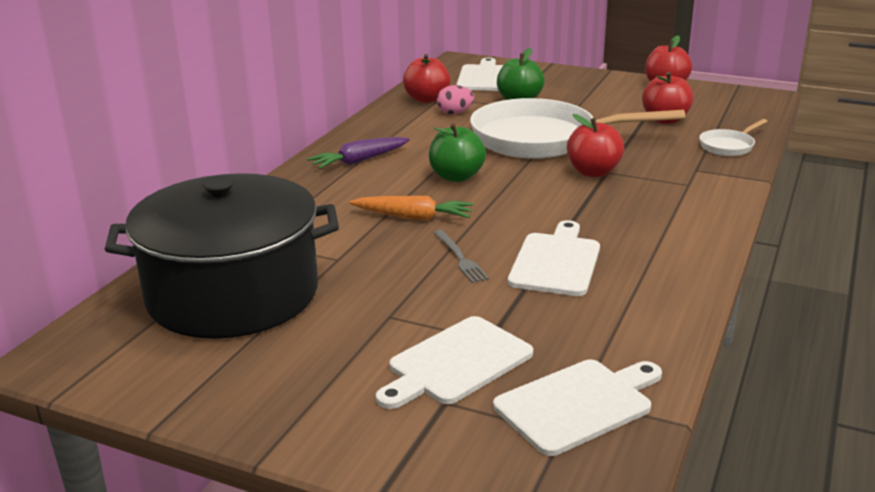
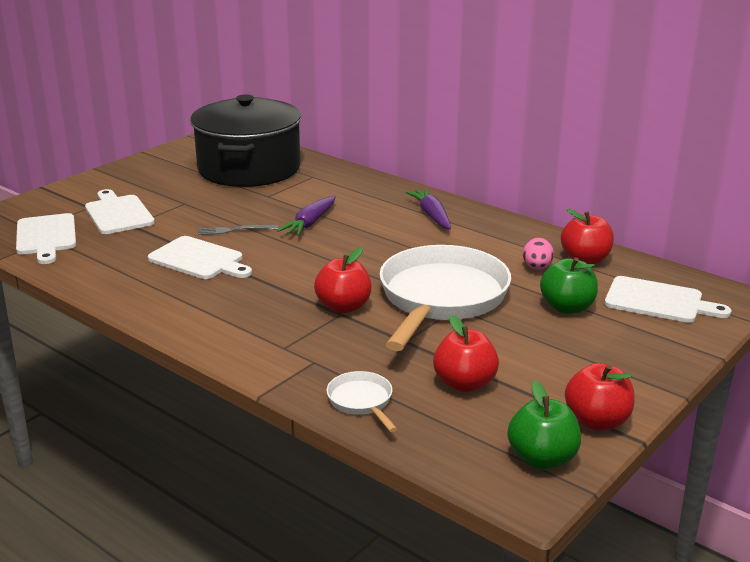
camera: 105 degrees right, 0 degrees up
(413, 217) = (310, 223): orange carrot -> purple carrot
(456, 177) = (374, 247): green apple -> green apple (542, 459)

